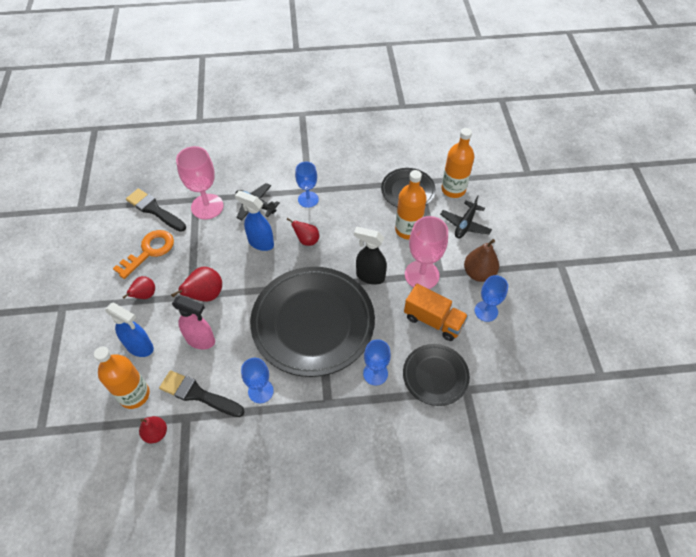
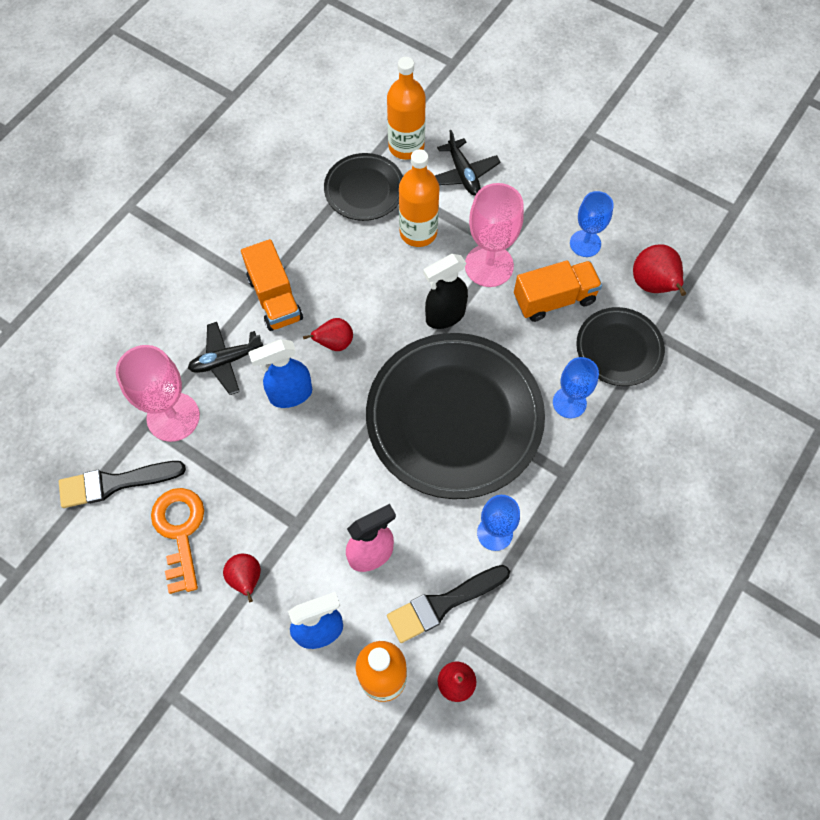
camera: 50 degrees left, 10 degrees up
(205, 295) = (311, 508): red pear -> red pear (653, 285)
(308, 199) = (275, 298): blue goblet -> orange truck
(478, 273) = (535, 213): brown pear -> none

